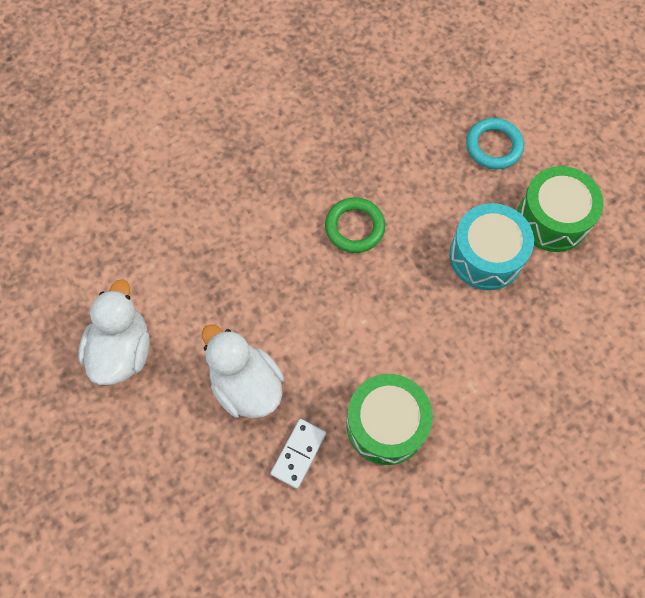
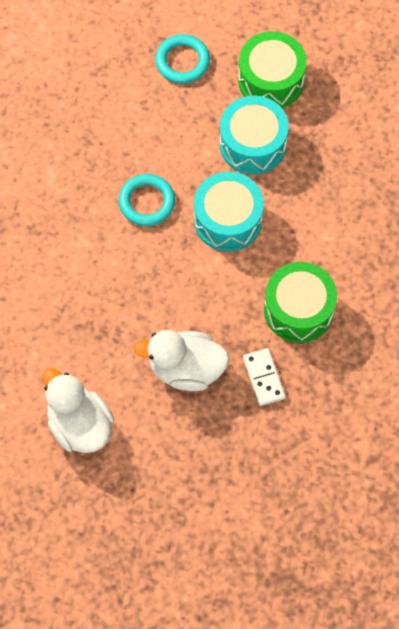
camera: 45 degrees left, 0 degrees up
(354, 227) = (147, 202): green ring -> turquoise ring
(403, 297) = (228, 220): none -> turquoise drum

